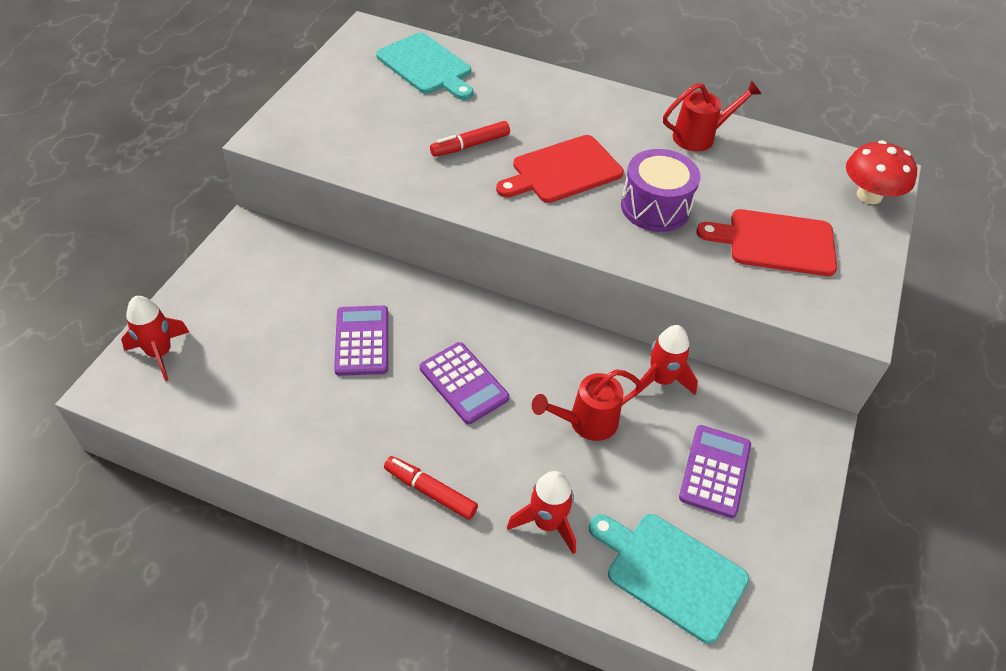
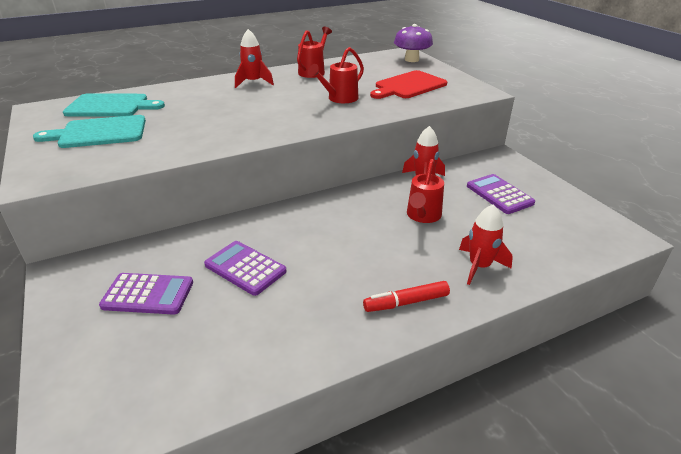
camera: 45 degrees left, 15 degrees down
(160, 353) = (85, 389): red rocket -> red rocket (253, 82)
(463, 383) = (338, 244): purple calculator -> purple calculator (148, 294)
(470, 145) = (199, 121): red marker -> none
(563, 171) = (271, 108): red cutting board -> none
(655, 207) = (339, 99): purple drum -> red watering can
(671, 573) = (553, 241): turquoise cutting board -> turquoise cutting board (99, 133)
(869, 195) = (411, 59): red mushroom -> purple mushroom

